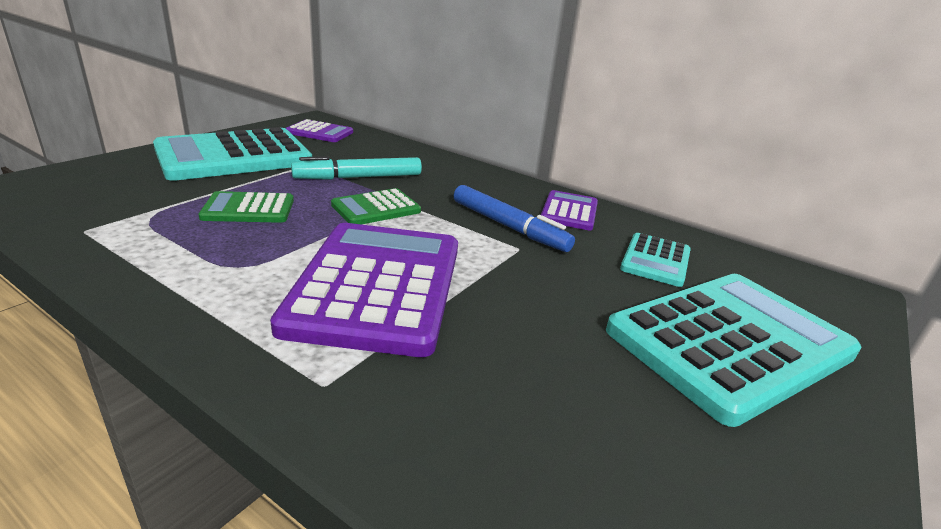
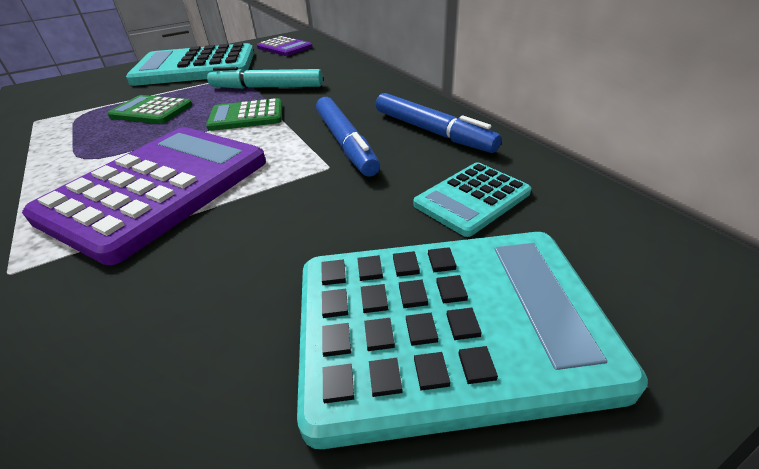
camera: 30 degrees right, 10 degrees up
(569, 211) = (432, 131): purple calculator -> blue marker

